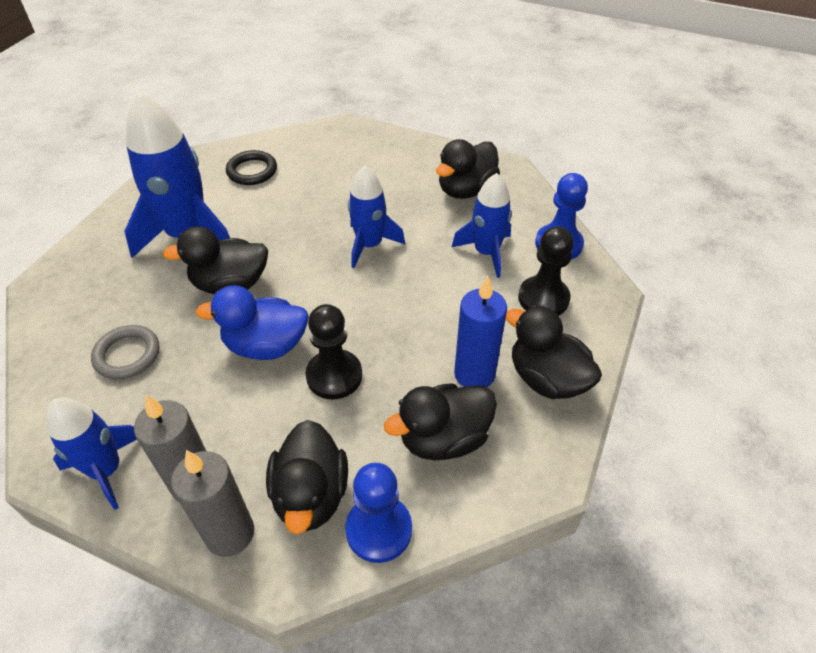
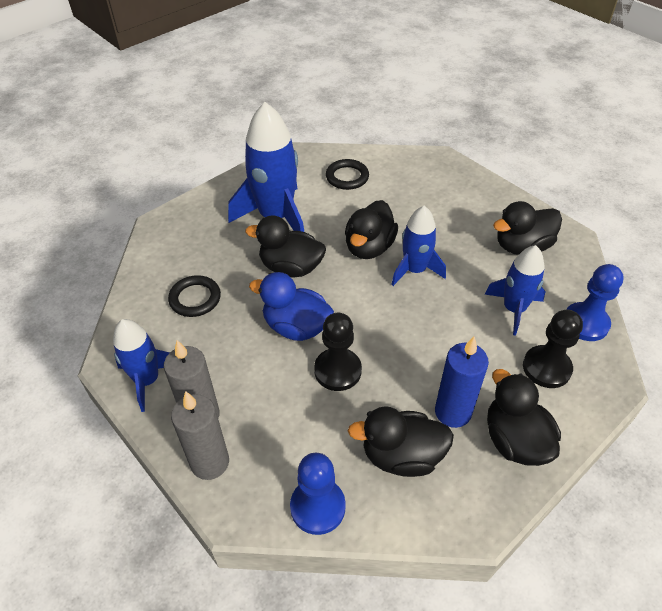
camera: 25 degrees right, 0 degrees up
(127, 355) = (195, 298): grey ring -> black ring
(311, 495) = (279, 458): black duck -> black duck (369, 247)

